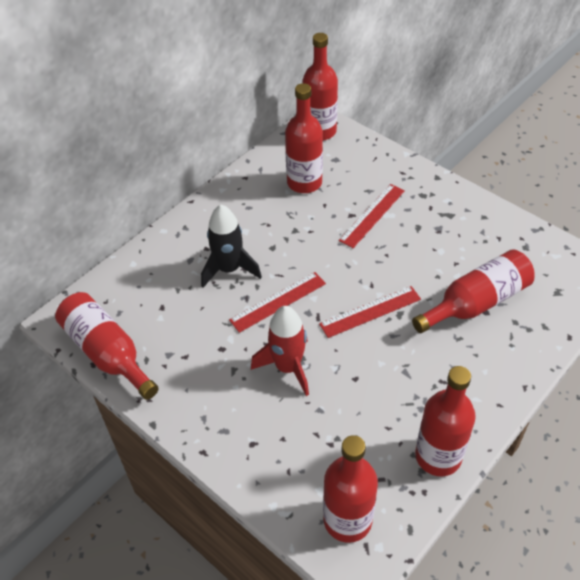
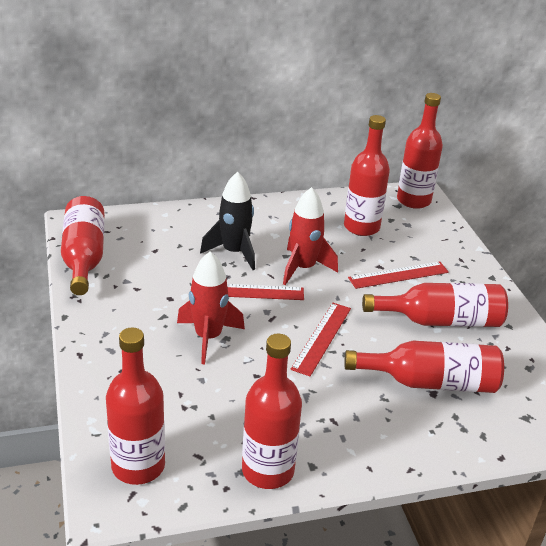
camera: 30 degrees right, 15 degrees down
(297, 252) = (303, 268): none -> red rocket
(370, 312) = (322, 338): red ruler -> red ruler turned 75 degrees counterclockwise
(437, 241) = (441, 321): none -> red bottle

